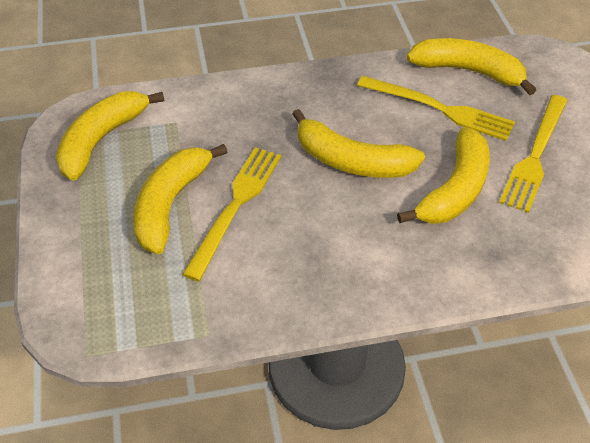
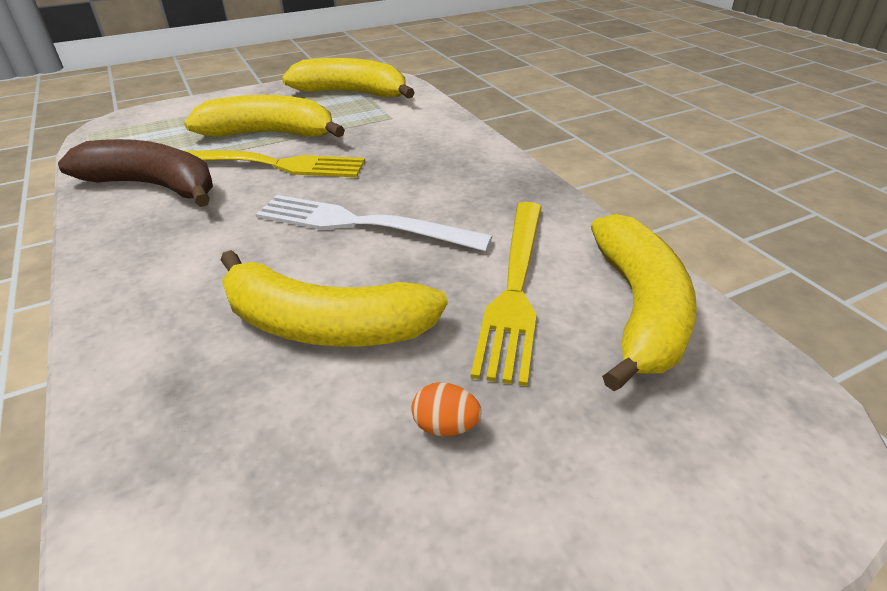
camera: 75 degrees right, 10 degrees down
(243, 283) = (154, 186): none -> brown banana
(351, 161) = (363, 224): yellow banana -> white fork
(535, 155) = (445, 426): yellow fork -> orange egg

